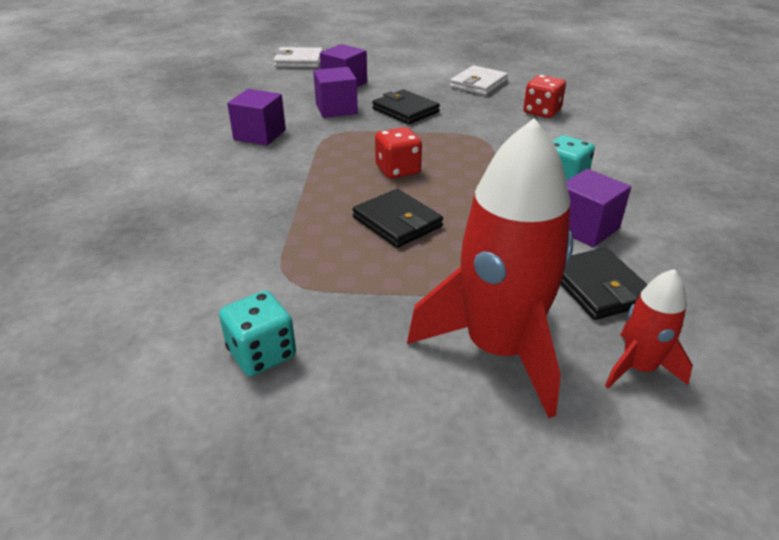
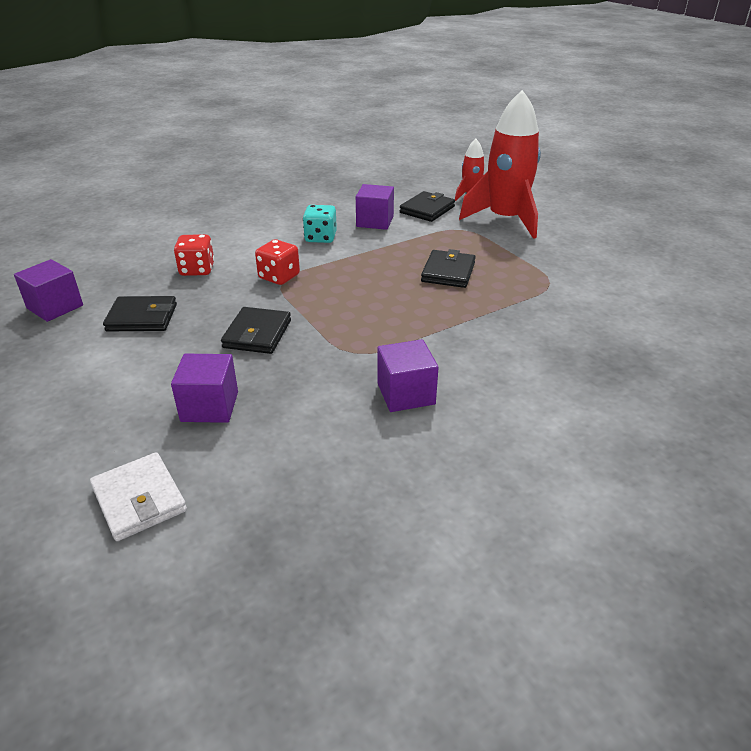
camera: 125 degrees left, 0 degrees up
(262, 353) = (601, 265): turquoise dice -> none
(336, 109) = (293, 377): purple cube -> purple cube (55, 307)
(398, 170) = (381, 296): red dice -> red dice (279, 277)
(478, 84) = (142, 318): white wallet -> black wallet

